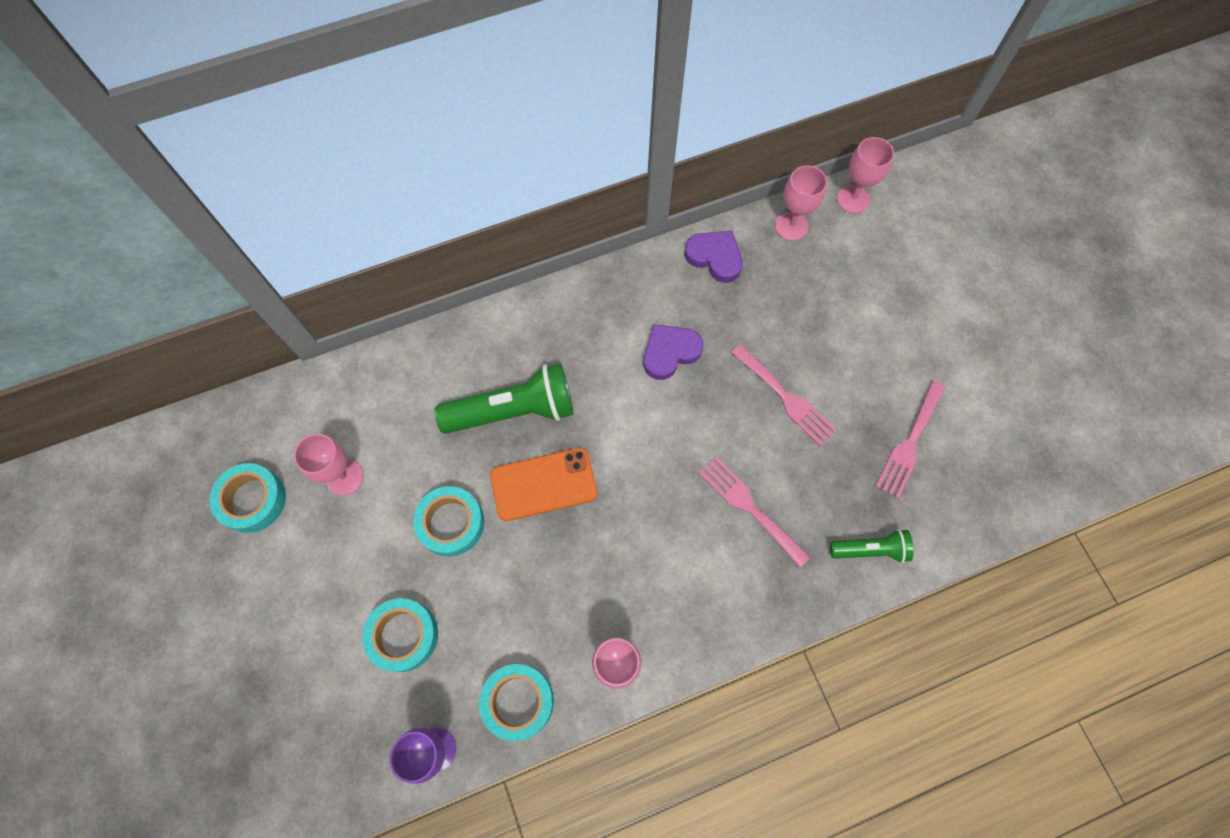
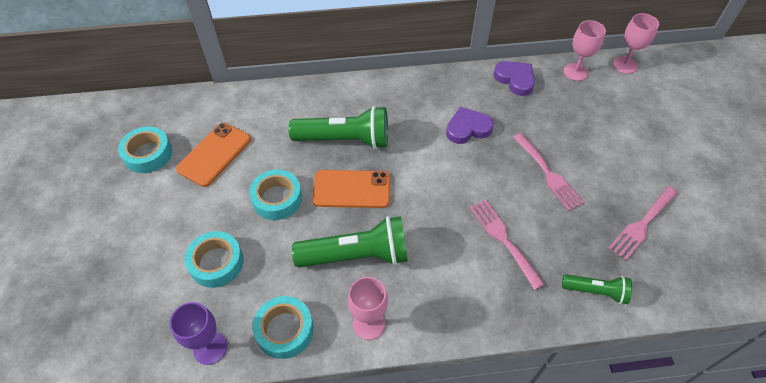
camera: 15 degrees right, 15 degrees down
(344, 477) = (214, 154): pink goblet -> orange phone
(577, 577) = (357, 255): none -> green flashlight

